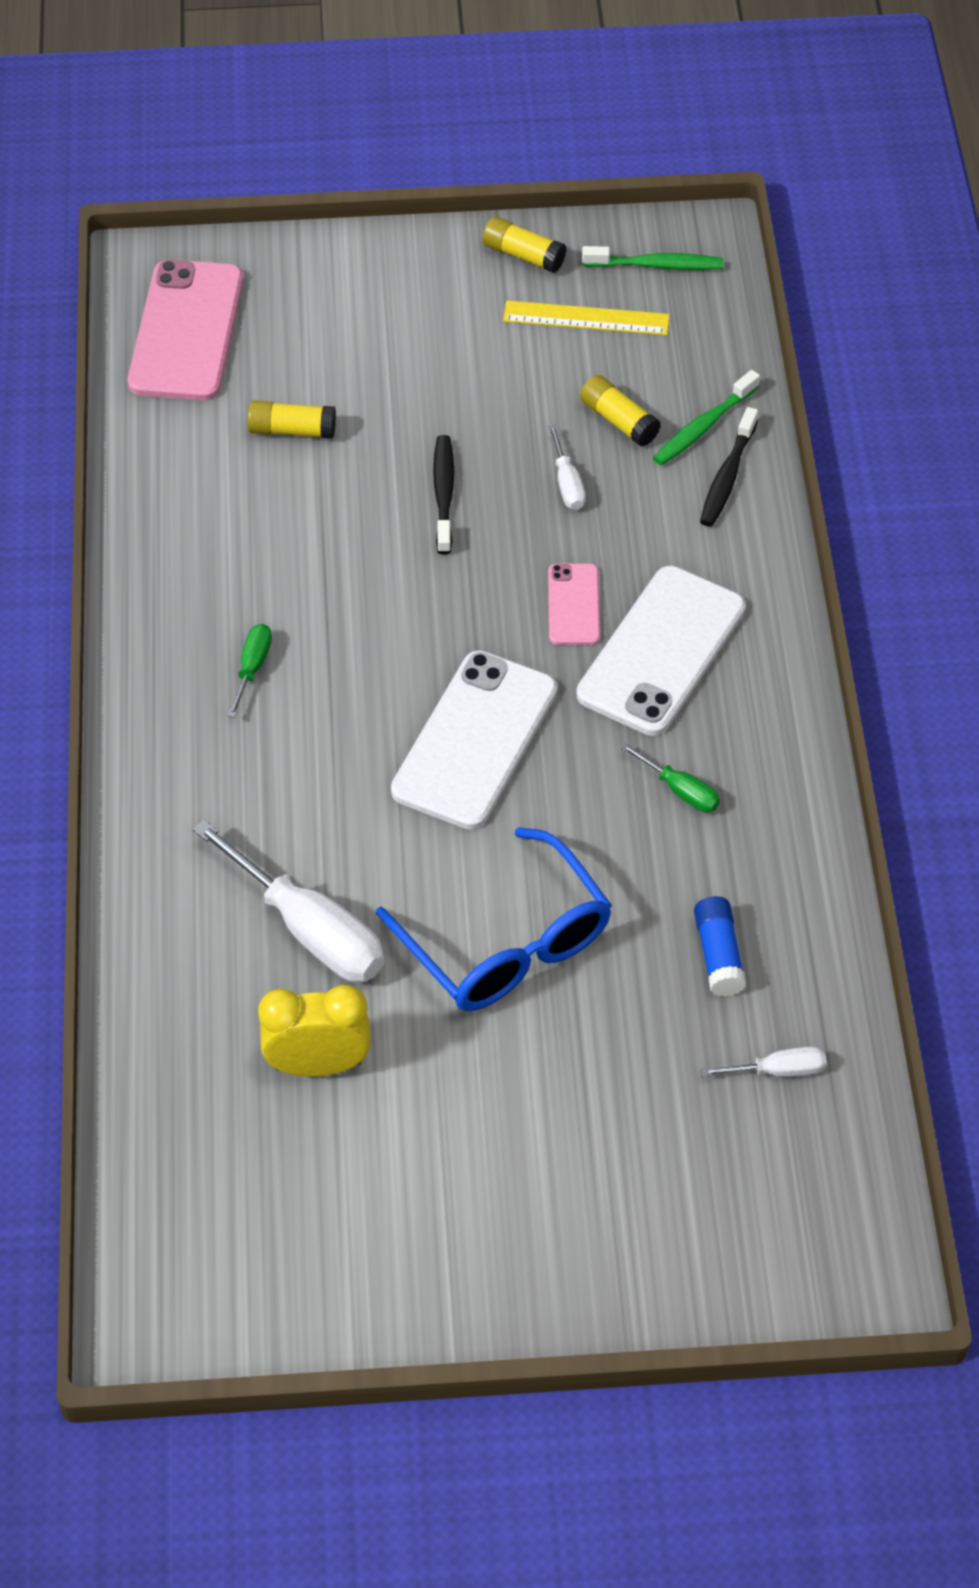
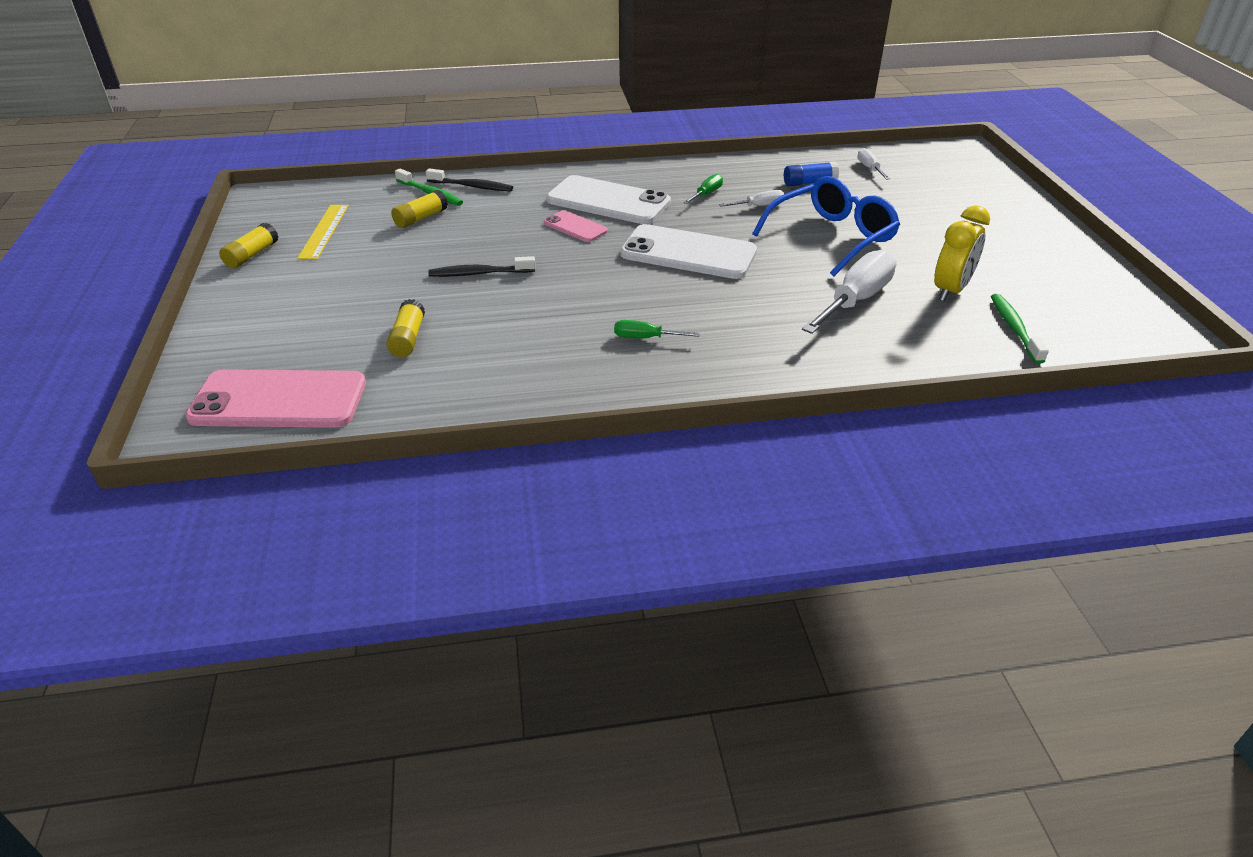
camera: 95 degrees left, 15 degrees down
(318, 1064) = (950, 290): yellow clock -> yellow clock turned 135 degrees counterclockwise
(567, 483) = (473, 232): white screwdriver -> white screwdriver (759, 206)
(573, 605) = (575, 227): pink phone -> pink phone turned 45 degrees clockwise
(656, 265) = (282, 210): green toothbrush -> green toothbrush (1014, 328)

